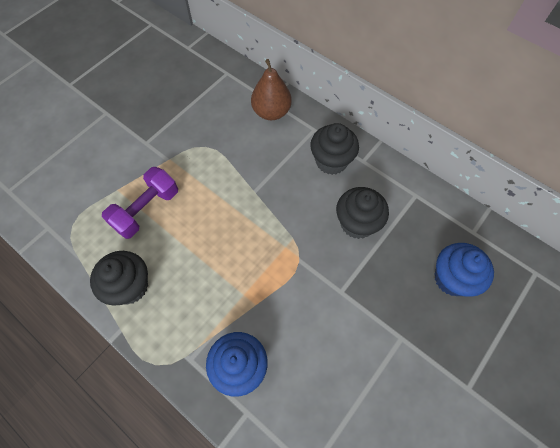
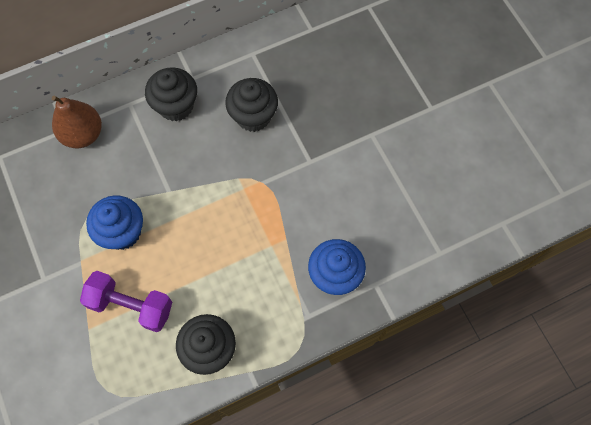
camera: 65 degrees left, 5 degrees up
(146, 210) = (131, 305): purple dumbbell -> purple dumbbell turned 45 degrees counterclockwise
(452, 278) = (342, 69): blue cupcake -> blue cupcake (122, 232)

